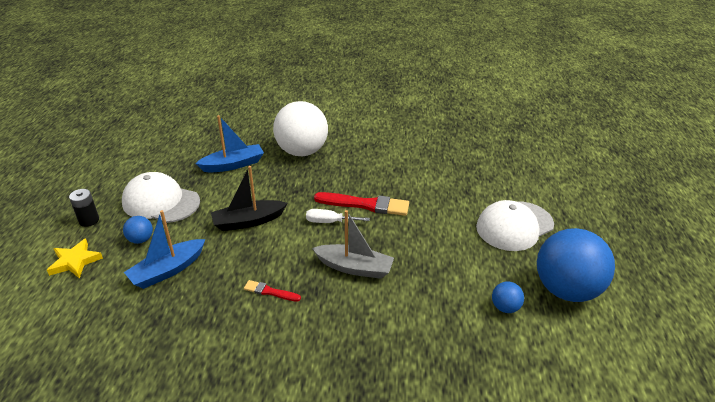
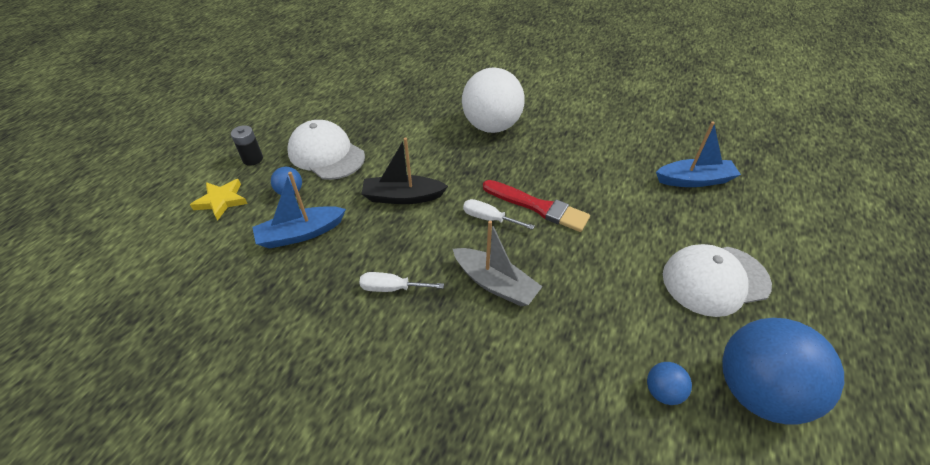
camera: 20 degrees right, 10 degrees up
(233, 165) = (414, 127): blue boat -> blue boat (694, 180)
(270, 292) = (392, 288): red brush -> white screwdriver

